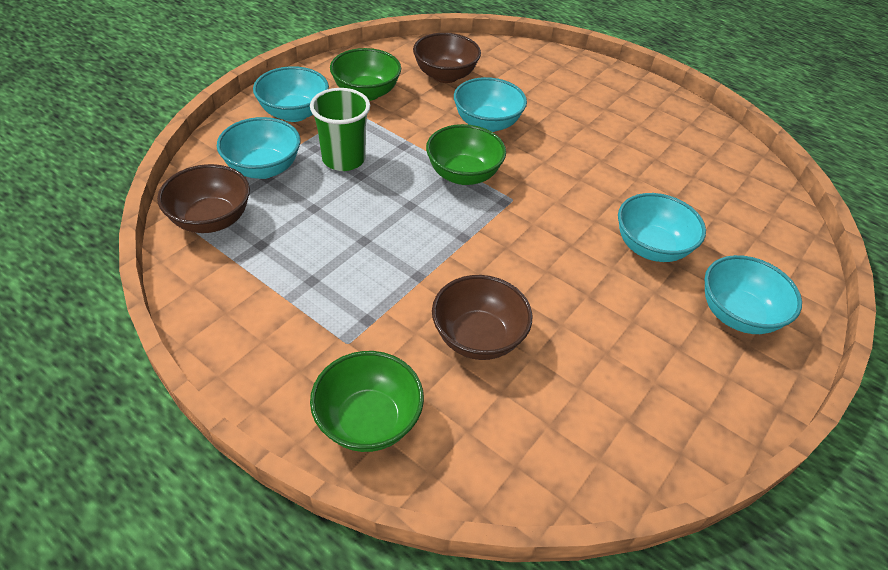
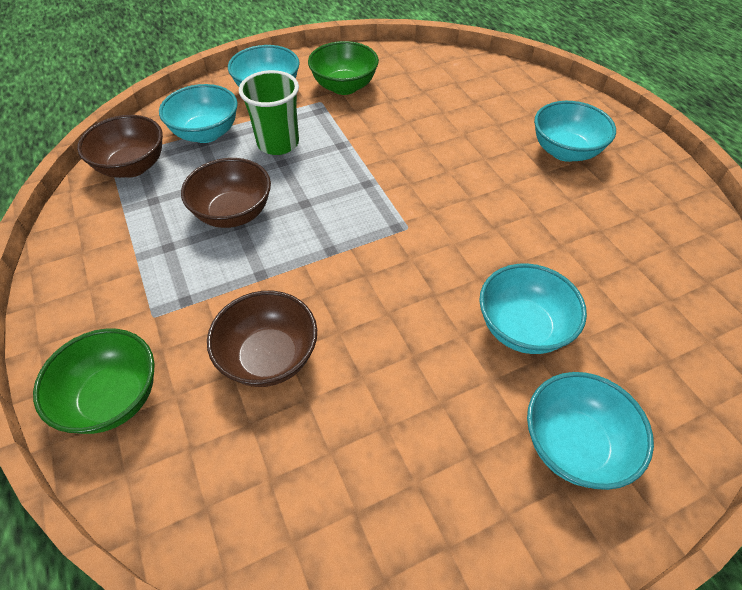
camera: 30 degrees right, 5 degrees up
(445, 75) = (431, 87): brown bowl -> brown bowl (233, 213)
(463, 174) = (376, 188): green bowl -> none
(487, 124) = (437, 144): turquoise bowl -> turquoise bowl (565, 151)

